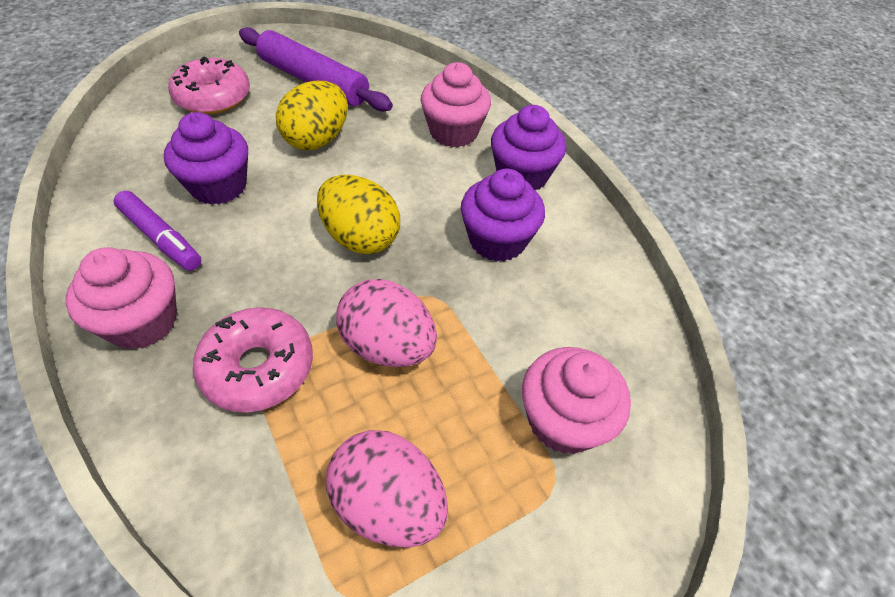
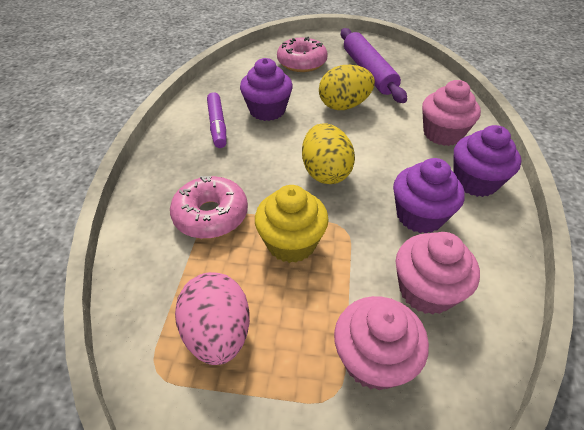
camera: 40 degrees right, 5 degrees down
(142, 322) = (176, 163): pink cupcake -> pink cupcake (426, 290)
(388, 346) = (291, 243): pink egg -> yellow cupcake

